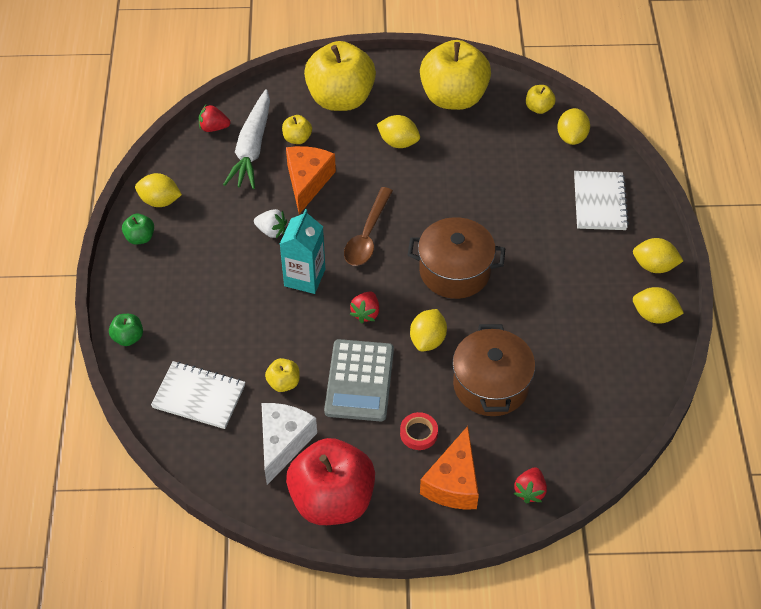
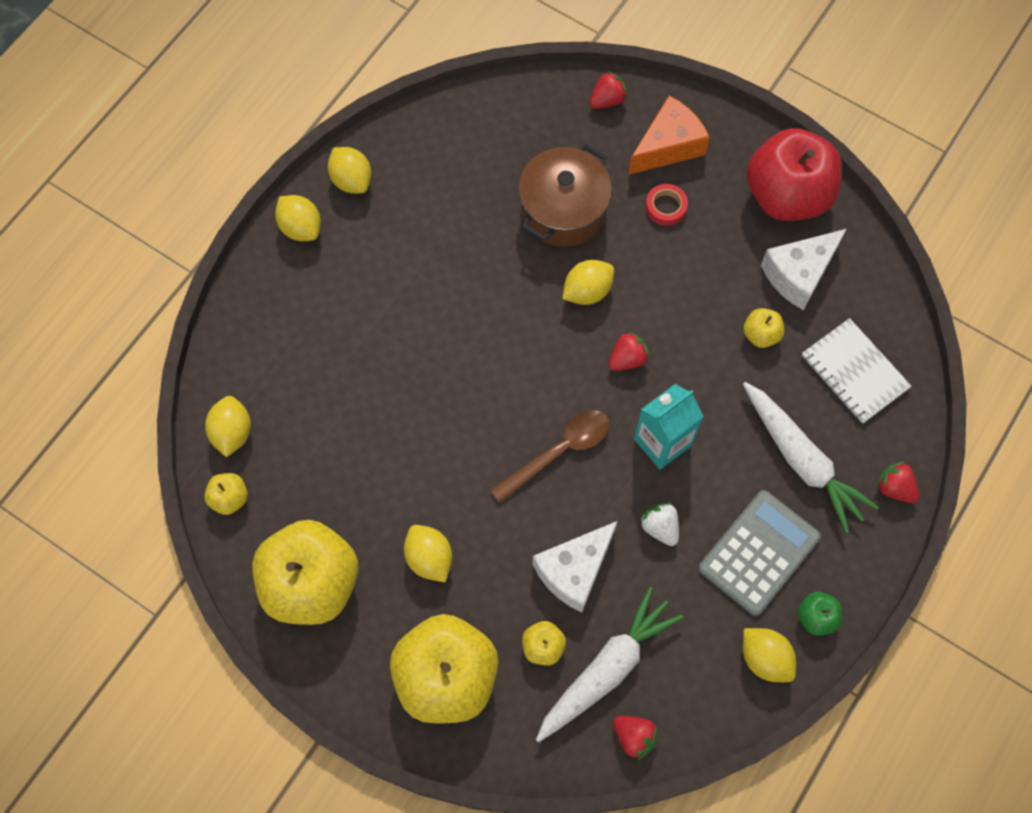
camera: 145 degrees left, 15 degrees up
(128, 337) = (894, 488): green apple -> red strawberry
(203, 319) = (801, 460): none -> white carrot
(307, 182) = (574, 570): orange cheese -> white cheese
(359, 381) = (685, 291): grey calculator -> grey calculator (758, 552)
(455, 271) = (500, 349): brown pot -> none
(571, 137) = (232, 432): yellow lemon -> yellow lemon turned 45 degrees counterclockwise
(600, 202) = (283, 331): white notebook -> none

